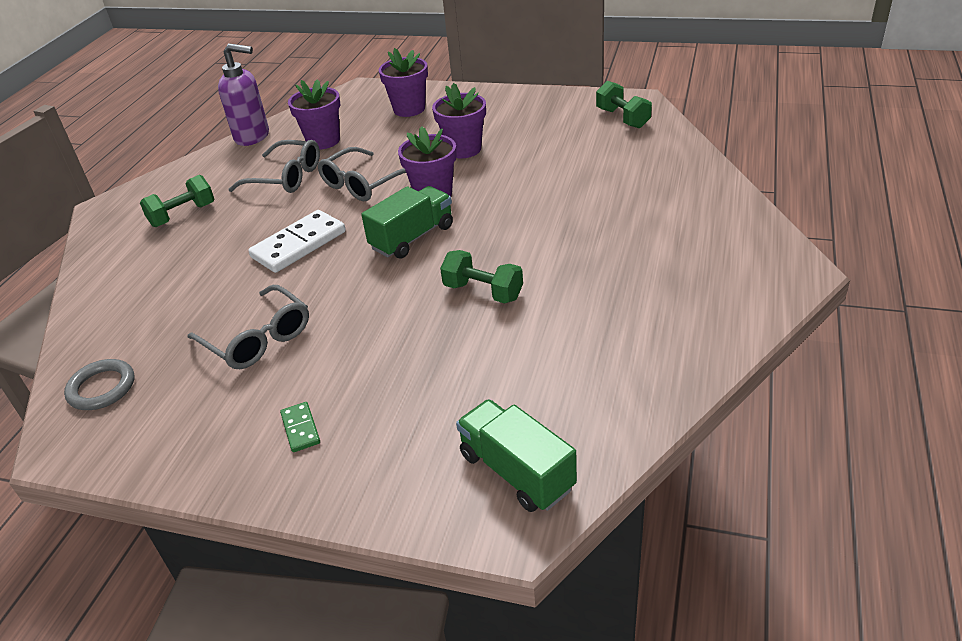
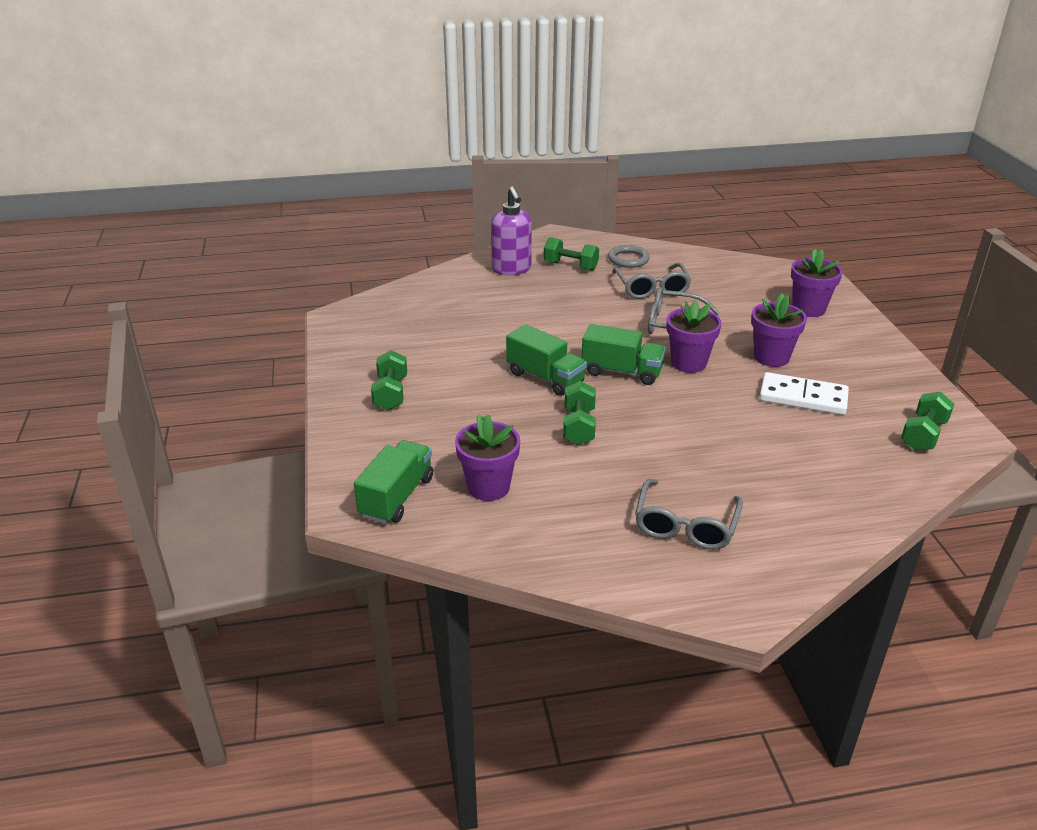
camera: 60 degrees right, 5 degrees down
(102, 388) = (387, 309): grey ring -> grey ring (628, 259)
(253, 137) = (693, 254): purple soap dispenser -> purple soap dispenser (511, 269)
(258, 339) = (463, 346): grey glasses -> grey glasses (685, 525)
(299, 244) = (574, 325): white domino -> white domino (803, 397)
(300, 429) = (391, 394): green domino -> green dumbbell
(323, 141) = (717, 286): purple flower pot -> purple flower pot (488, 487)
(378, 291) = (545, 378): none -> green truck

